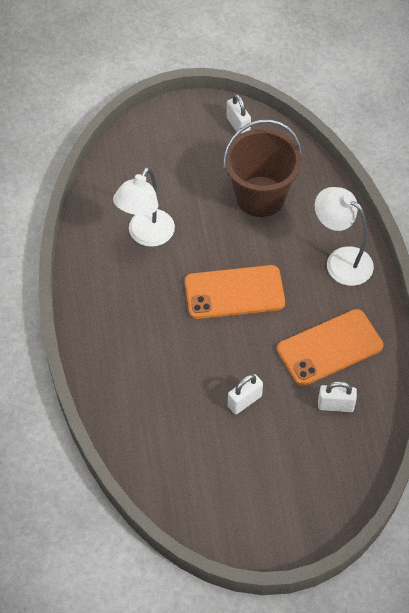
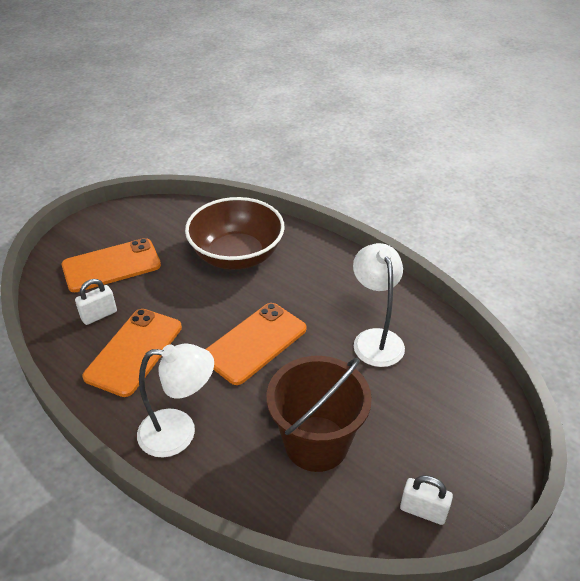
camera: 140 degrees right, 15 degrees down
(171, 392) = (237, 255): none -> brown bowl
(244, 401) = (176, 279): white padlock -> none
(290, 461) = (111, 266): none -> orange phone

